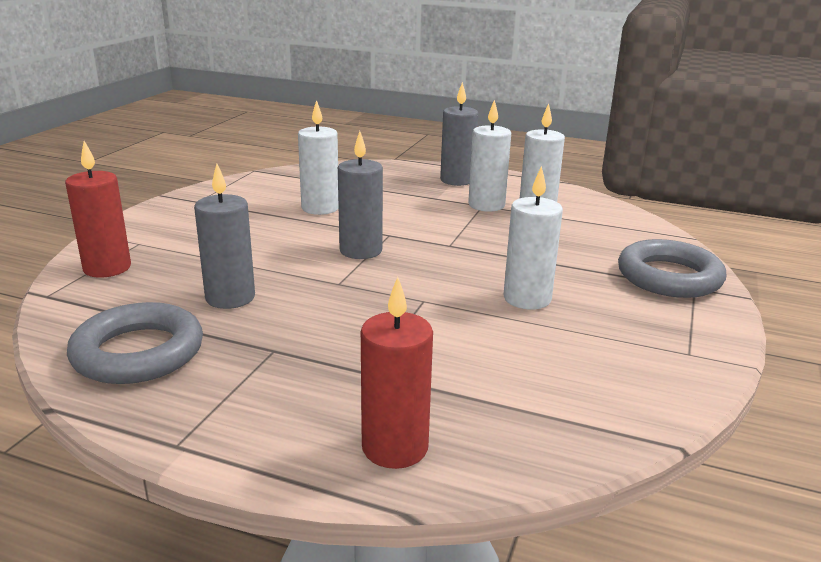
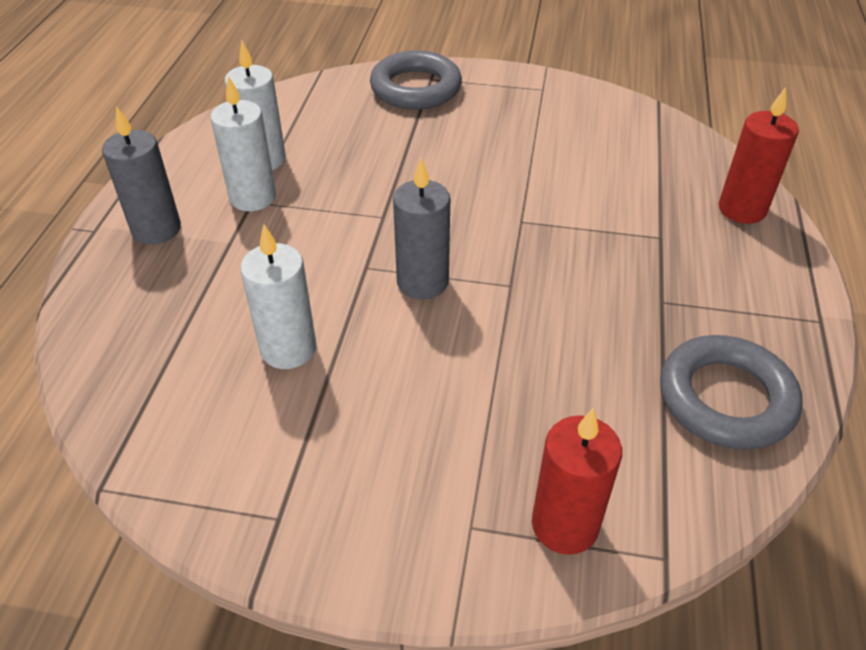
camera: 100 degrees left, 20 degrees up
(230, 298) = (584, 363): grey candle -> none
(527, 299) = (491, 160): white candle -> none

